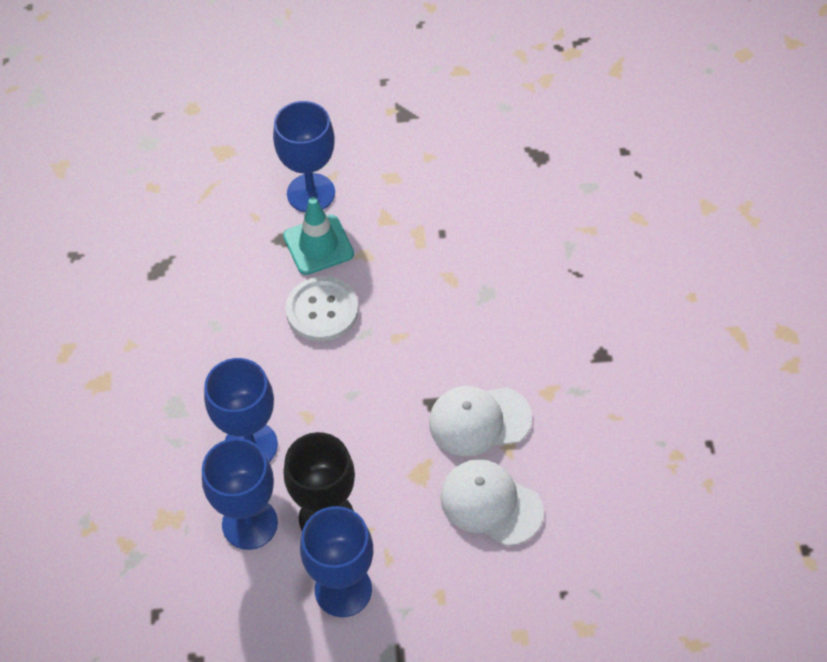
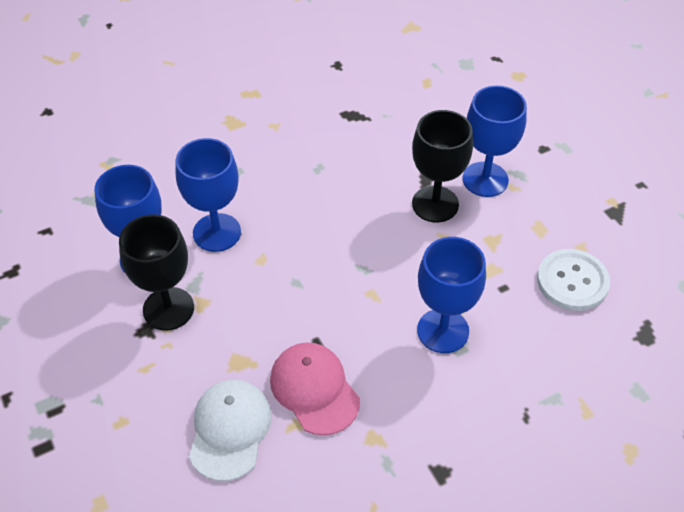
camera: 65 degrees right, 5 degrees down
(318, 245) = (435, 204): turquoise traffic cone -> black goblet
(322, 310) = (370, 231): white button -> white button (572, 281)
(343, 590) = (104, 346): blue goblet -> blue goblet (443, 331)
(479, 420) = (314, 389): white cap -> pink cap

